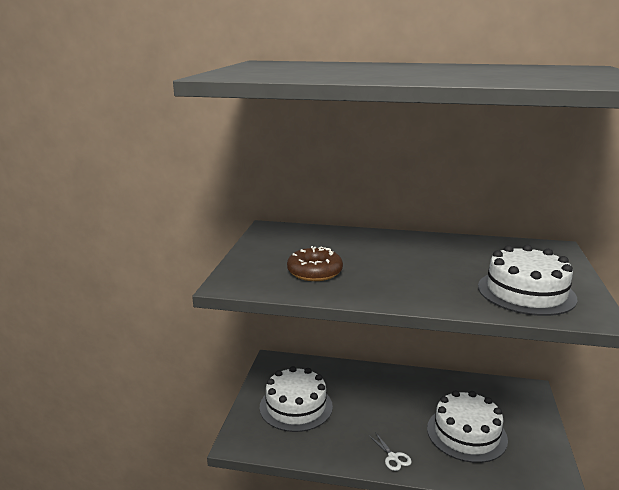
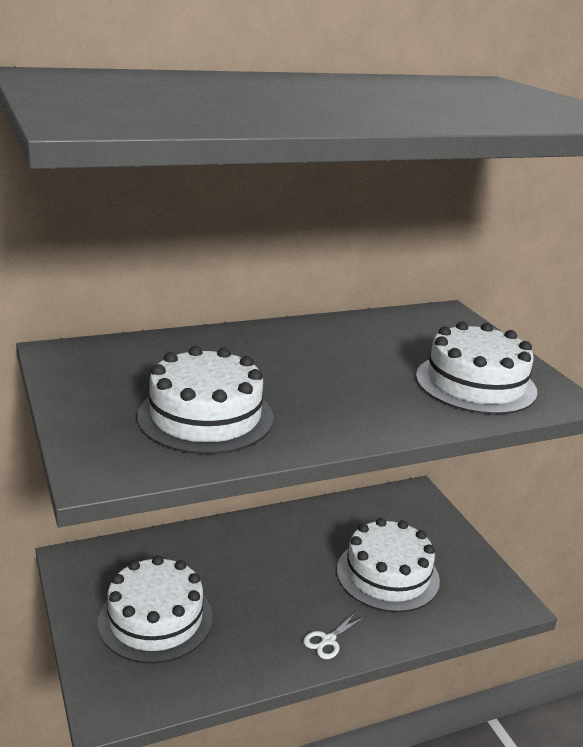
camera: 35 degrees left, 5 degrees up
(314, 272) = (205, 416): brown donut -> white cake
(393, 457) = (328, 640): white scissors -> white scissors turned 105 degrees clockwise

